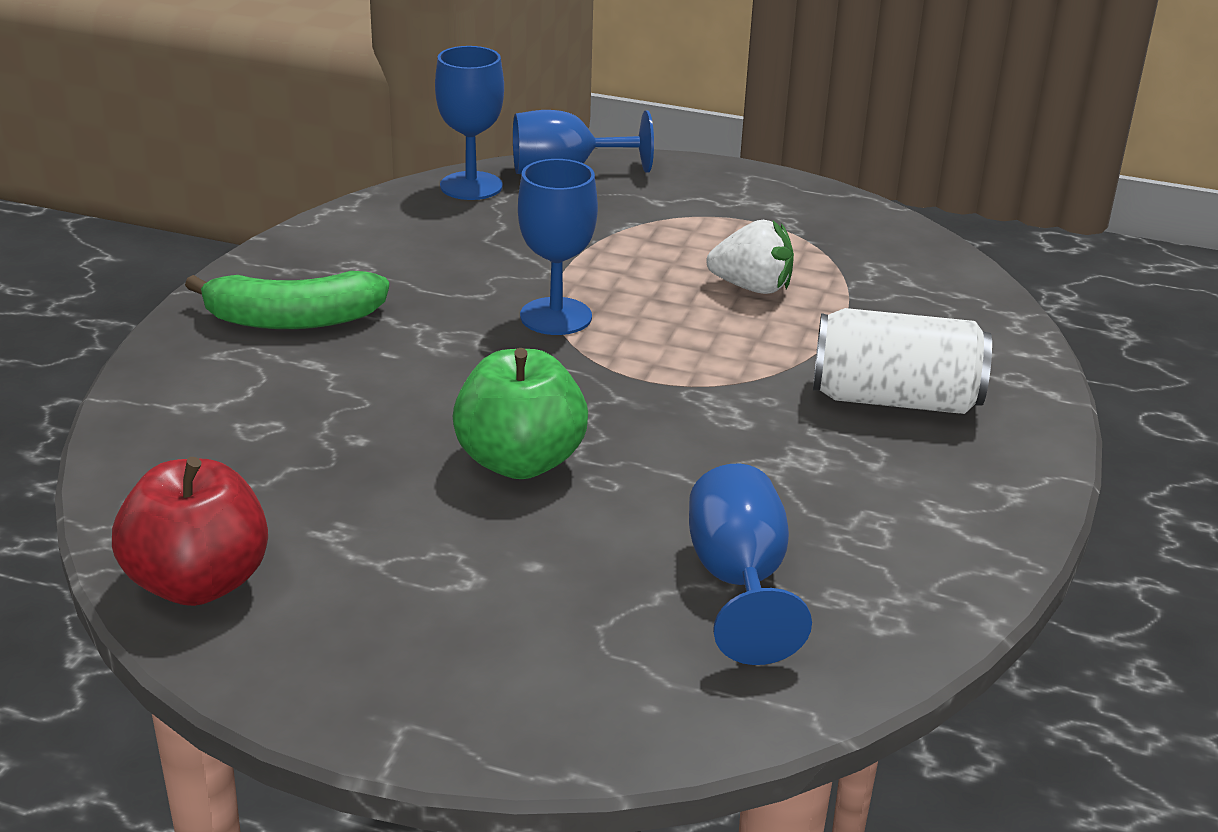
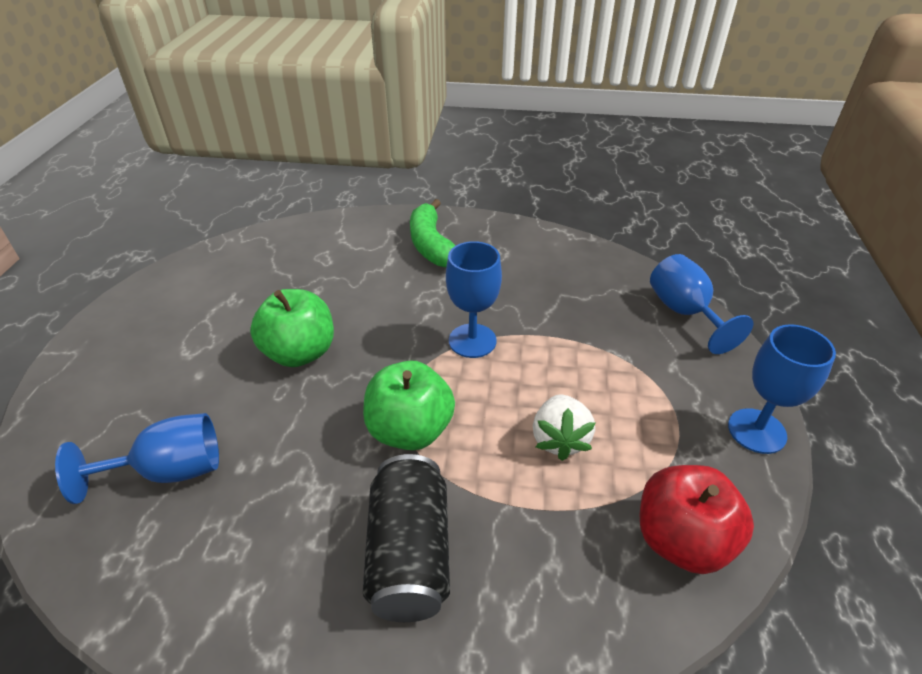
camera: 80 degrees right, 10 degrees up
(198, 583) = (195, 269): red apple -> red apple (681, 540)
(471, 186) = (631, 275): blue goblet -> blue goblet (756, 431)
(711, 381) = (410, 430): none -> green apple
(895, 399) = (410, 554): white can -> black can

